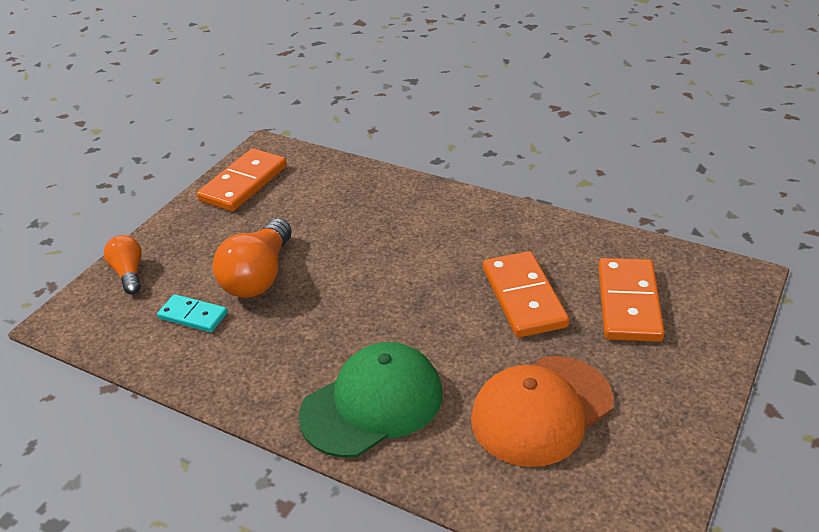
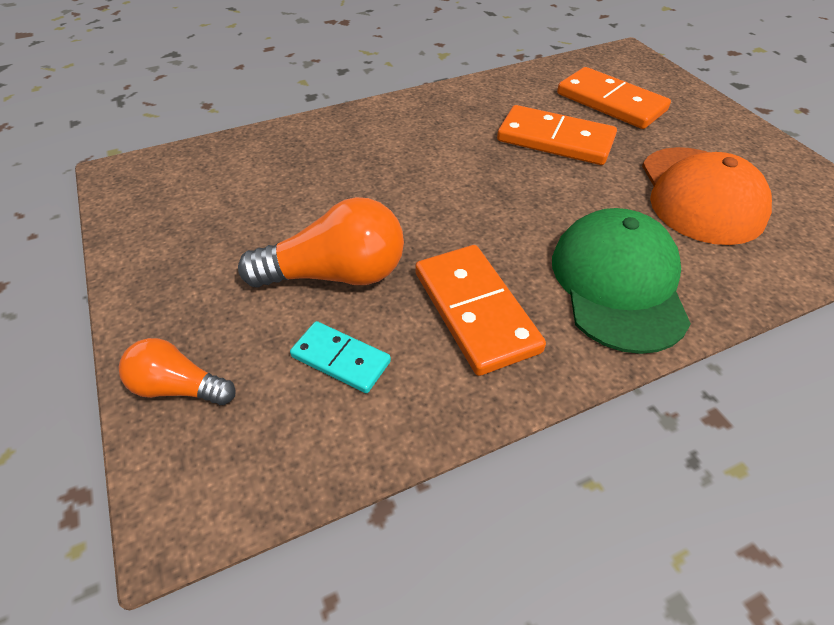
camera: 55 degrees left, 10 degrees up
(193, 316) = (340, 359): turquoise domino -> turquoise domino turned 60 degrees clockwise
(244, 183) = (156, 215): orange domino -> orange domino (475, 311)
(258, 276) = (336, 274): orange light bulb -> orange light bulb turned 60 degrees counterclockwise

